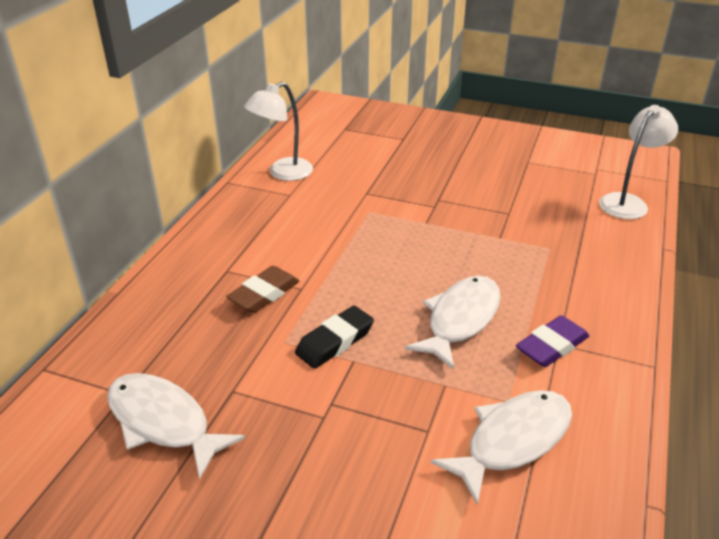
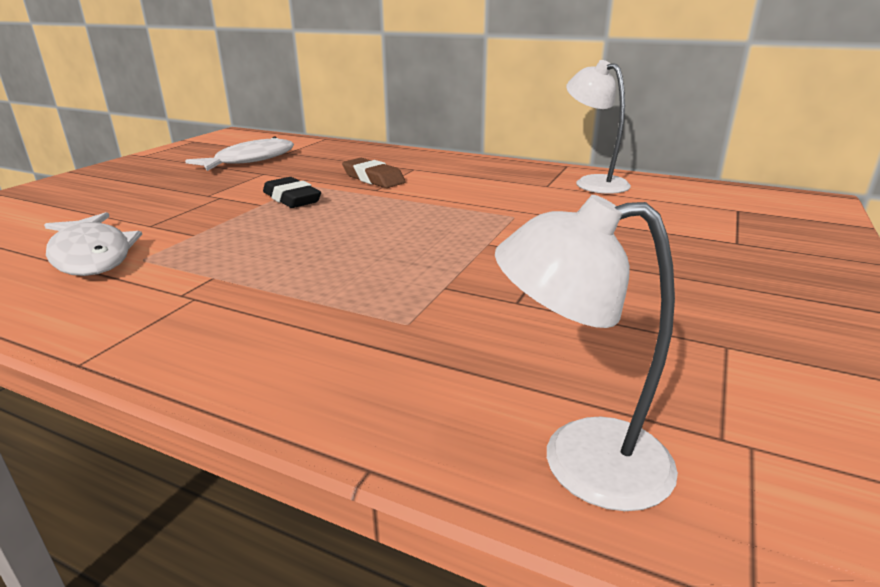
camera: 95 degrees right, 10 degrees down
(460, 320) = (282, 247): white fish -> none
(551, 346) = (193, 292): purple eraser -> none
(628, 202) = (580, 461): white lamp -> white lamp turned 135 degrees clockwise

